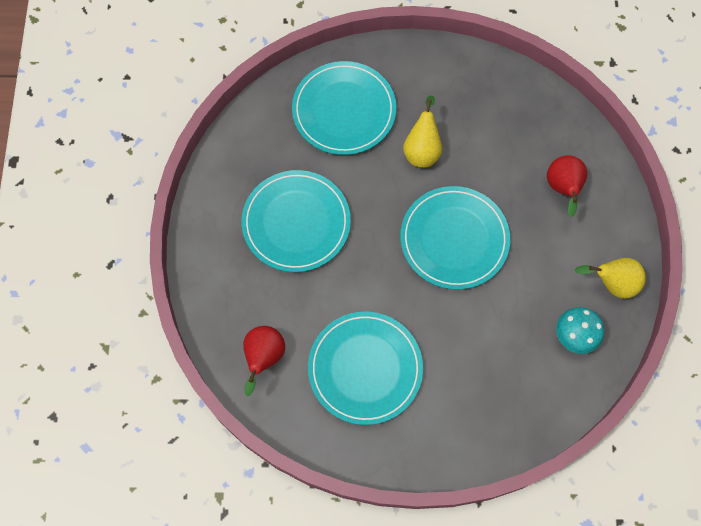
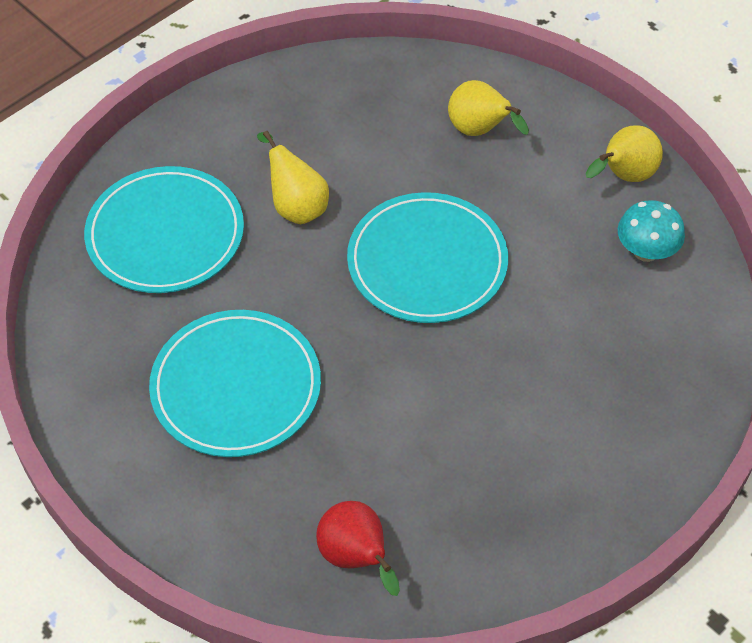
camera: 45 degrees left, 15 degrees down
(365, 368) = (480, 466): turquoise plate -> none
(563, 189) = (479, 131): red pear -> yellow pear

